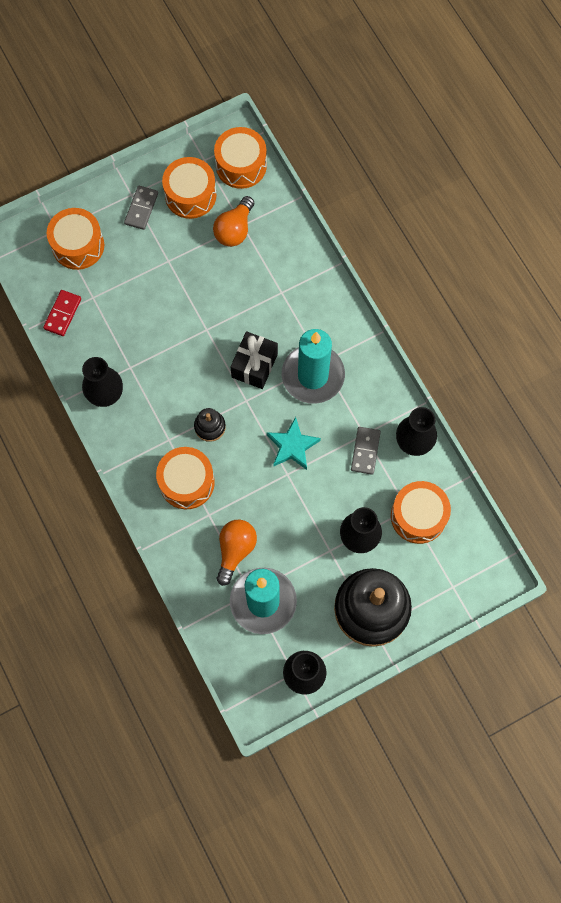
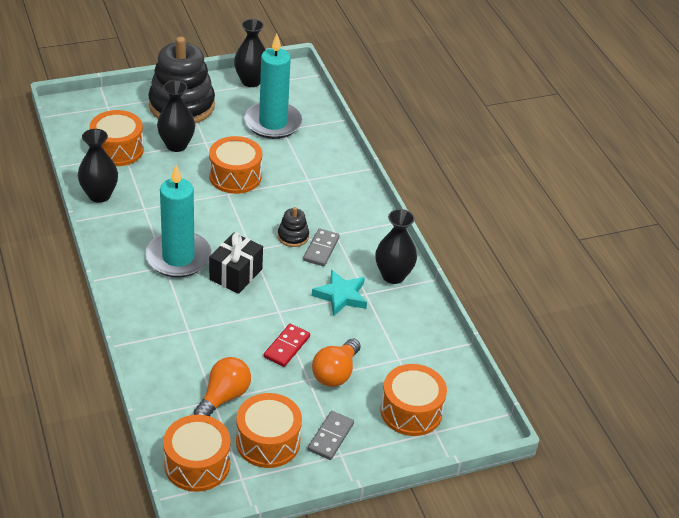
camera: 175 degrees left, 30 degrees down
(63, 314) = (433, 349): red domino -> red domino (286, 347)
(186, 482) = (324, 202): orange drum -> orange drum (235, 176)
(235, 550) = (289, 154): orange light bulb -> orange light bulb (335, 373)
(292, 446) = (216, 211): turquoise star -> turquoise star (341, 296)
(365, 451) = (147, 197): grey domino -> grey domino (321, 249)

